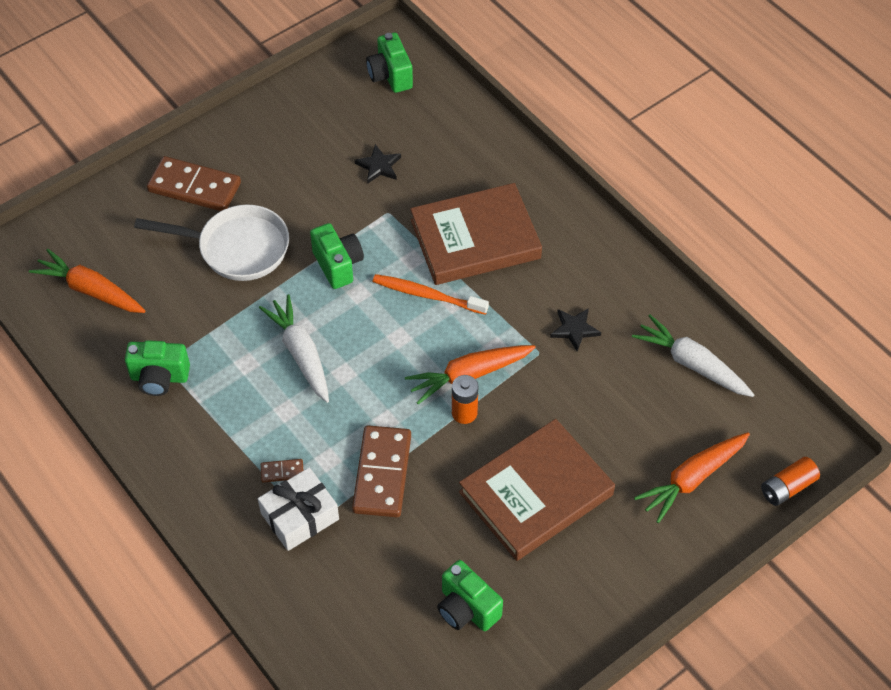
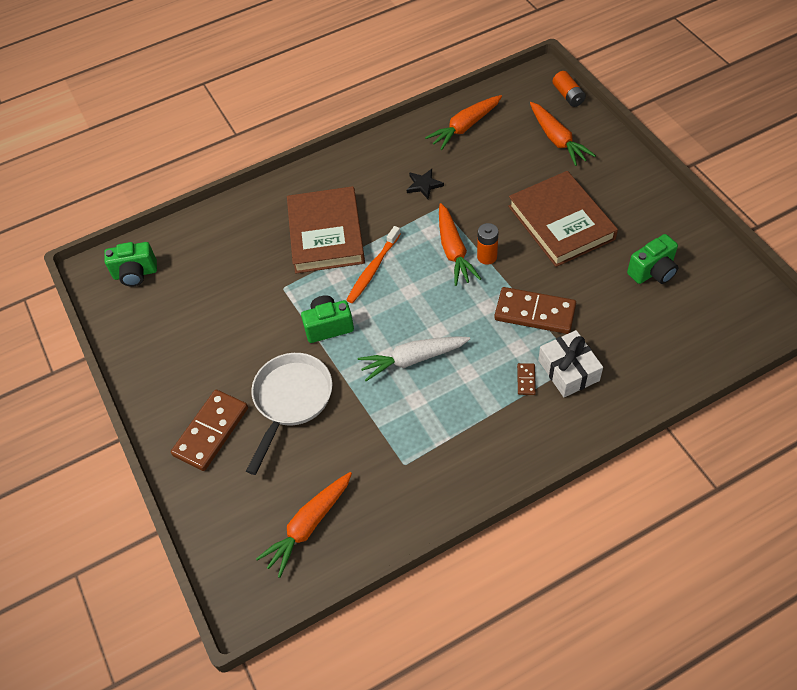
camera: 75 degrees left, 0 degrees up
(159, 378) = (419, 469): green camera -> none
(379, 166) = (232, 290): black star -> none
(692, 364) = (465, 127): white carrot -> orange carrot

